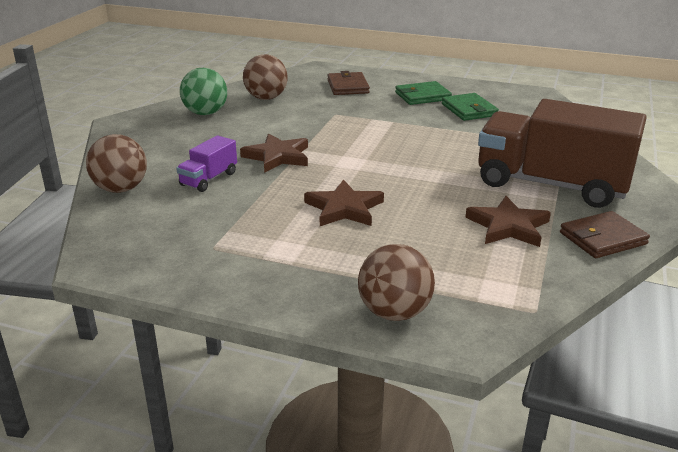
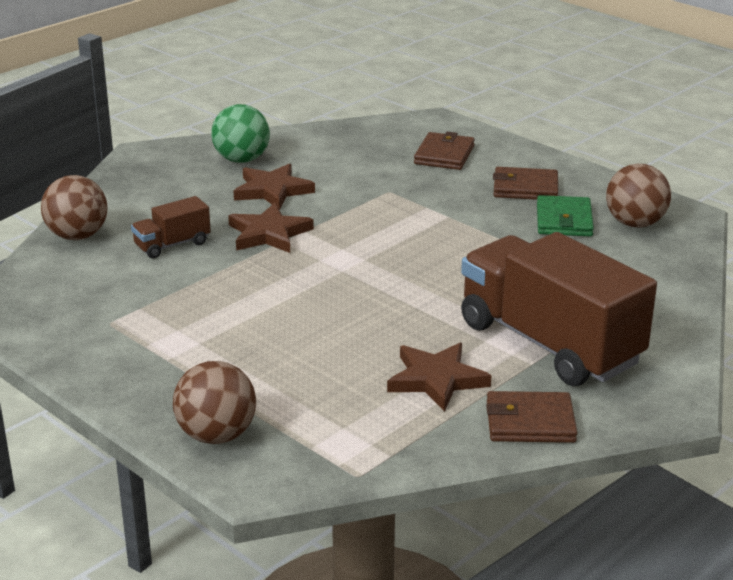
camera: 25 degrees right, 0 degrees up
(209, 179) = (172, 245): purple truck -> brown truck
(266, 98) = (329, 152): brown ball -> brown ball (635, 223)
(344, 208) = (279, 313): brown star -> brown star (272, 190)
(422, 96) = (525, 188): green wallet -> brown wallet

